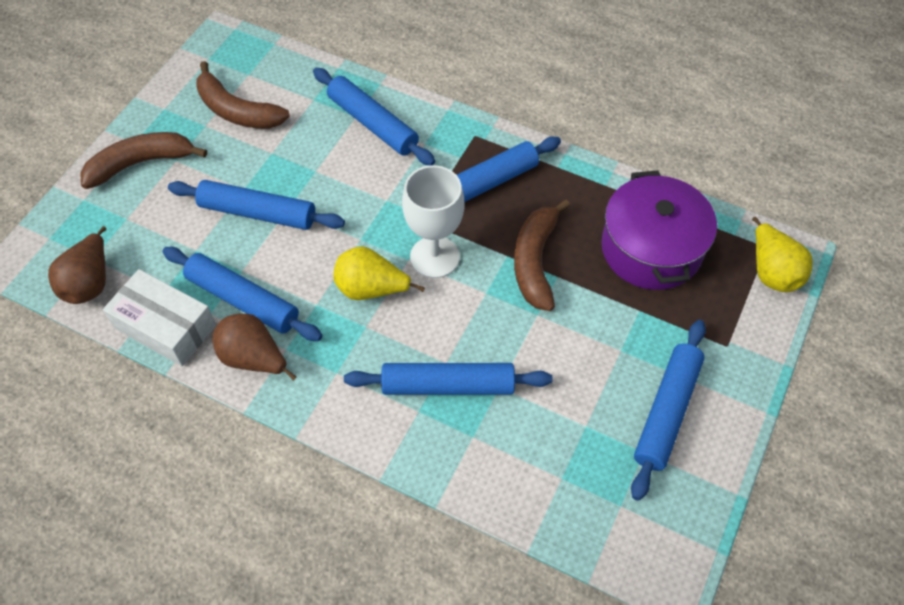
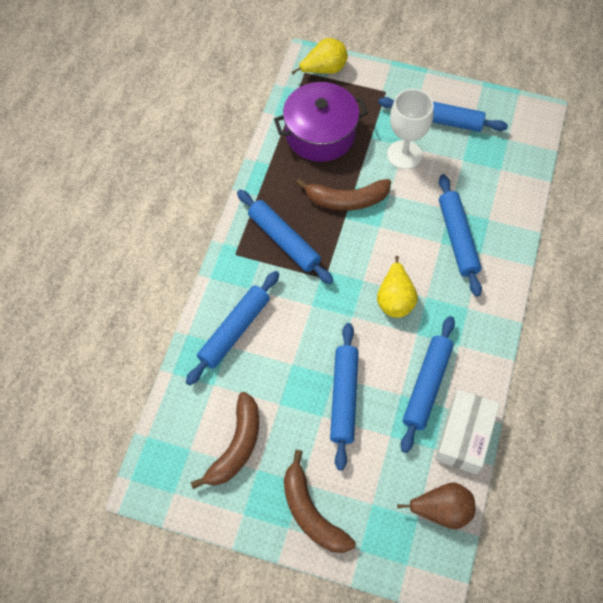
camera: 100 degrees left, 5 degrees up
(254, 358) = (473, 365): brown pear -> none
(434, 257) = (357, 263): white goblet -> white goblet (404, 155)

